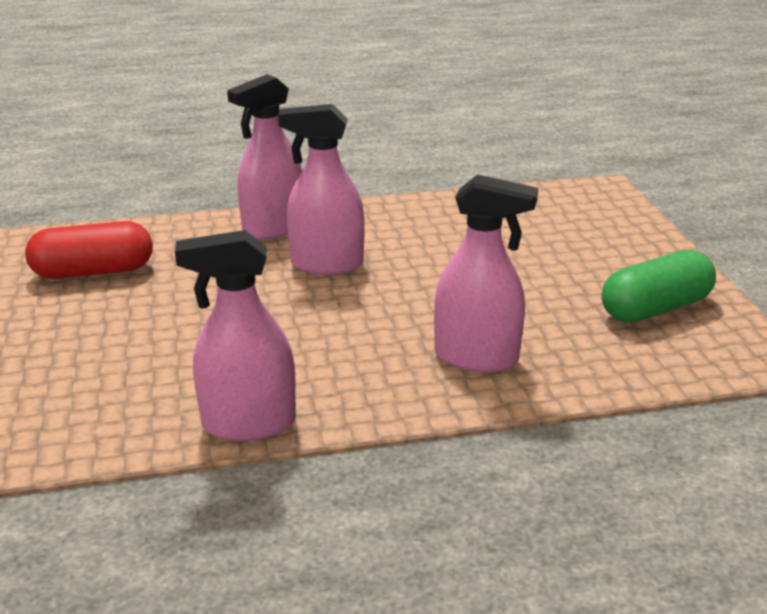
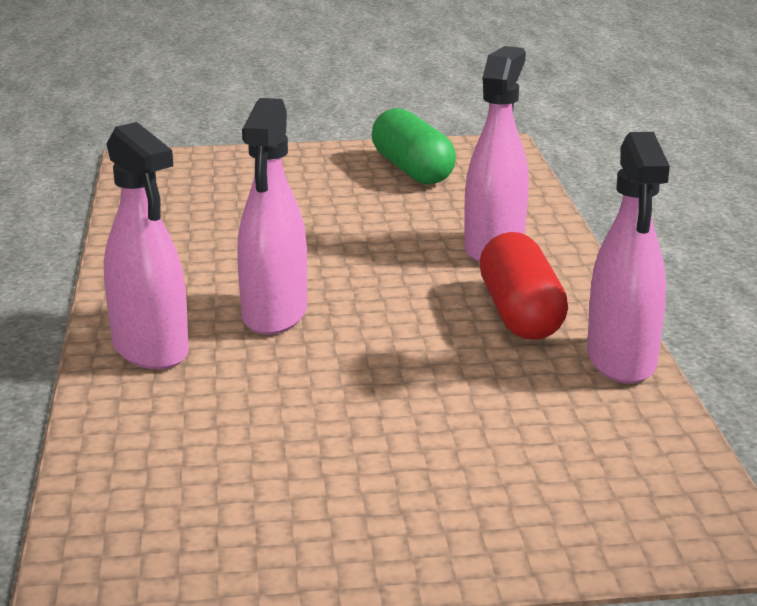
camera: 85 degrees left, 5 degrees down
(93, 271) = (238, 492): red capsule -> red capsule (520, 314)

